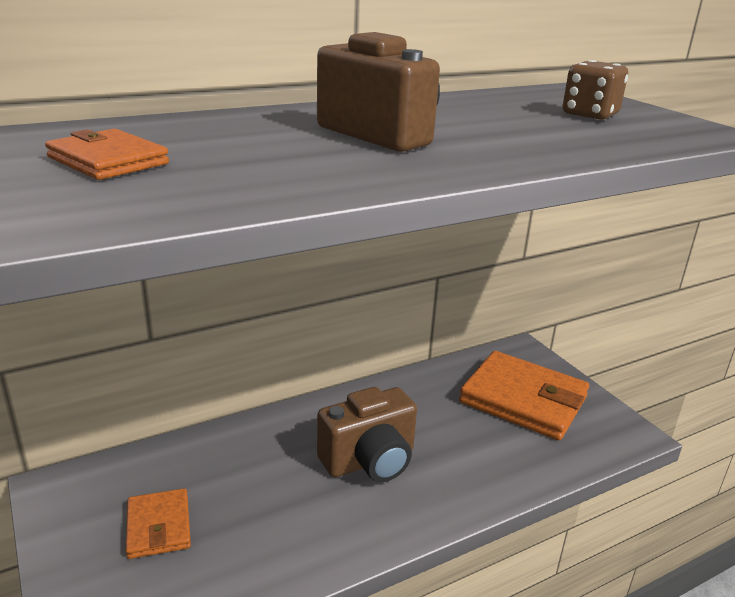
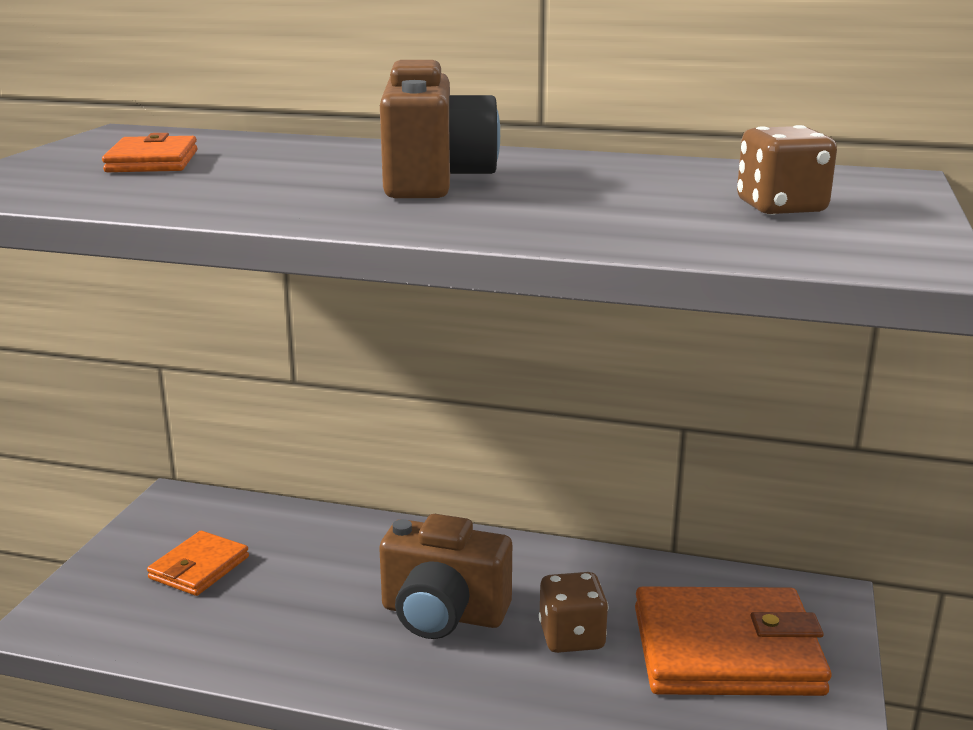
camera: 45 degrees right, 5 degrees down
(451, 434) = (572, 637): none -> brown dice
(523, 400) = (726, 650): orange wallet -> orange wallet turned 75 degrees counterclockwise

